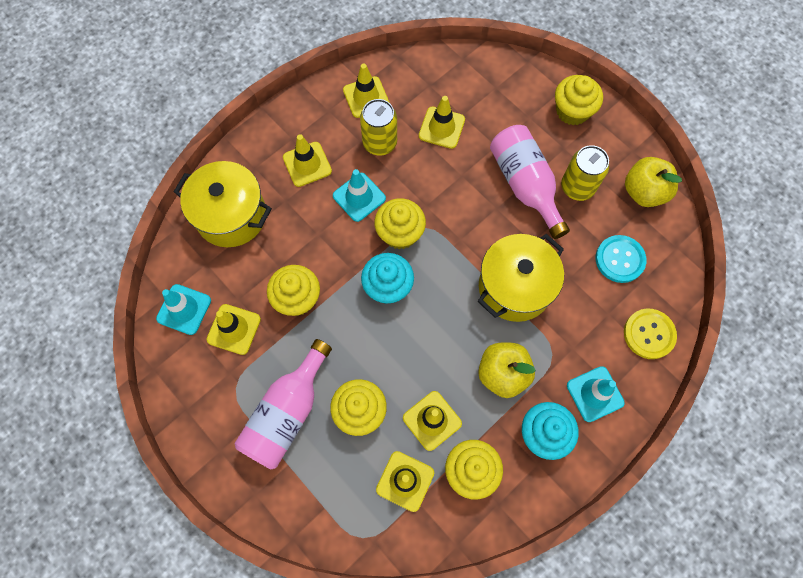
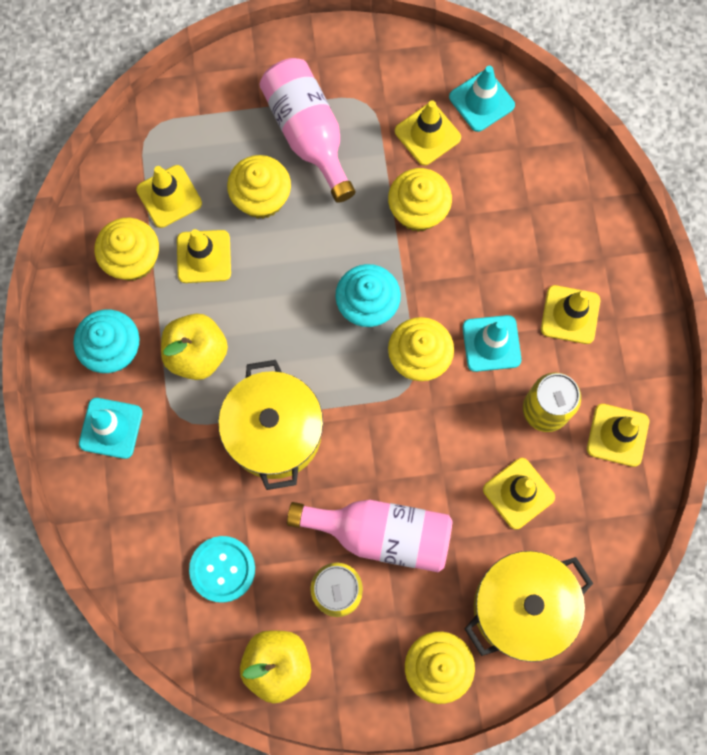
camera: 125 degrees right, 5 degrees up
(231, 215) = (558, 202): yellow pot -> yellow pot (521, 607)
(649, 334) = (124, 532): yellow button -> none

